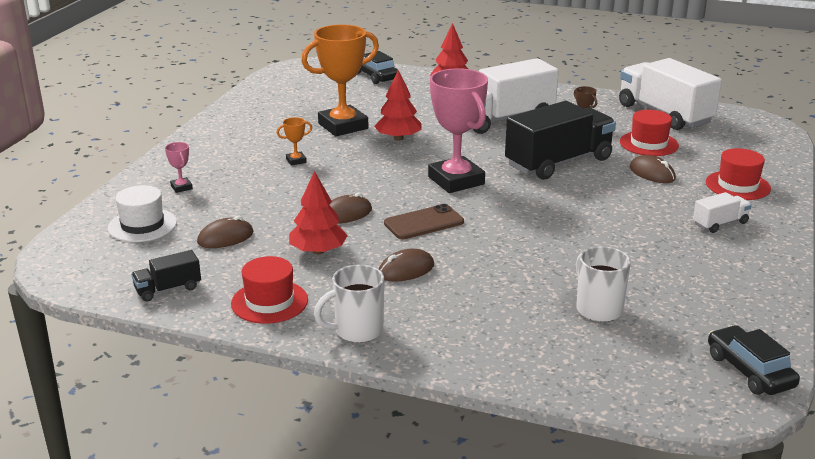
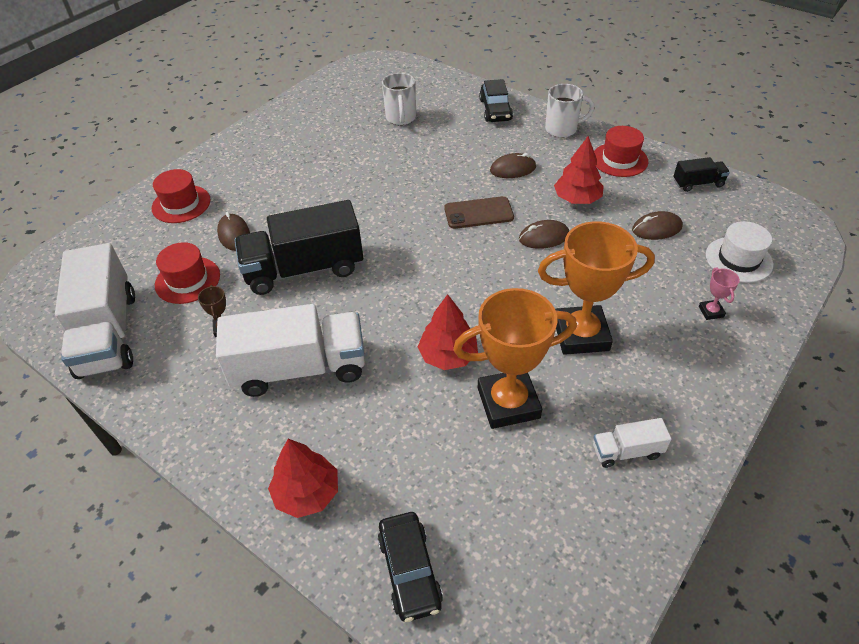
camera: 160 degrees left, 20 degrees up
(296, 161) = (581, 334): orange trophy -> orange trophy, size x2.44
(456, 180) = (422, 262): pink trophy -> none
(720, 224) = (247, 168): white truck -> white truck (626, 451)
(749, 371) = (352, 73): black car -> black car (495, 110)

